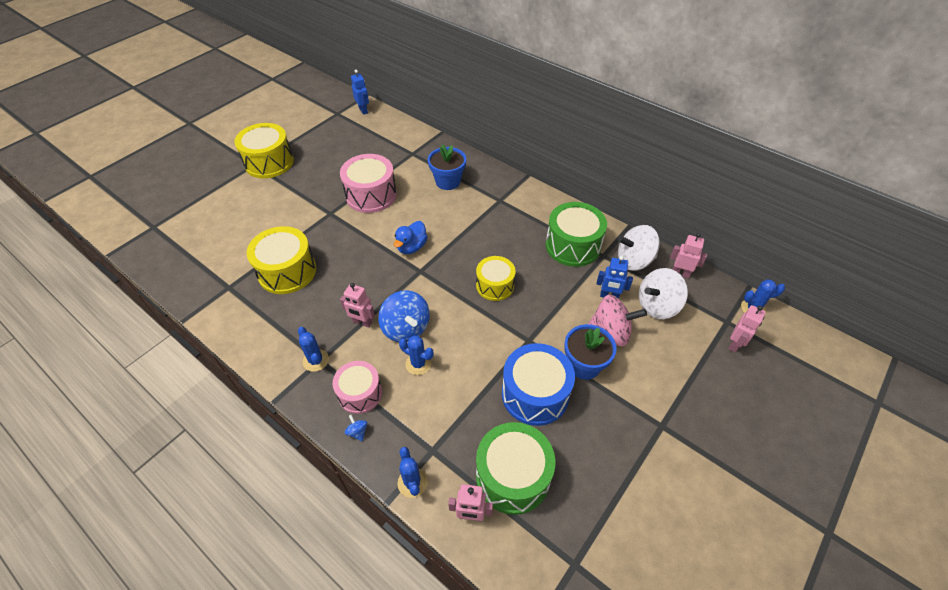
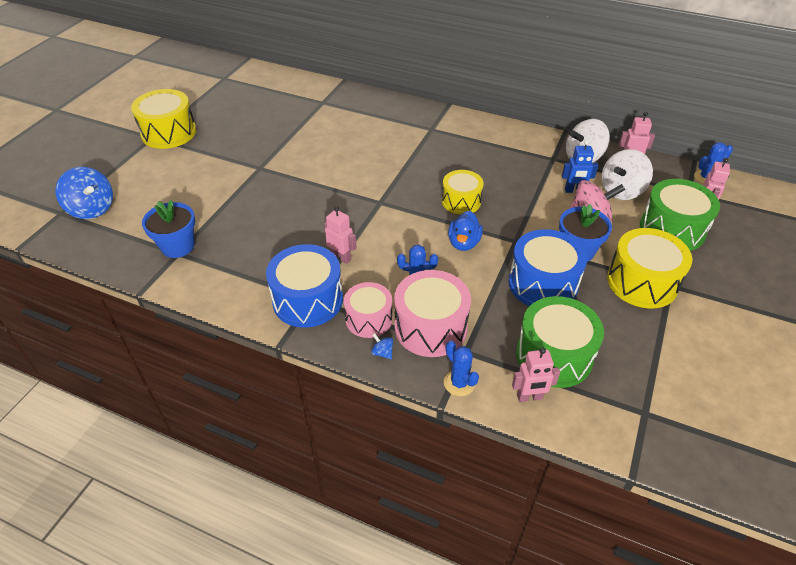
camera: 15 degrees left, 5 degrees down
(287, 271) = (237, 227): yellow drum -> yellow drum (642, 282)
(316, 360) = (307, 300): blue cactus -> blue drum
(362, 322) = (341, 257): pink robot -> pink robot turned 150 degrees counterclockwise
(363, 110) = (251, 72): blue robot -> none
(371, 195) = (296, 145): pink drum -> pink drum (430, 327)
(406, 328) = (389, 254): blue spinning top -> blue spinning top (92, 209)
(411, 247) = (361, 183): blue duck -> blue duck (464, 243)
(448, 181) = (371, 121): blue flower pot -> blue flower pot (178, 246)
(573, 246) = (520, 155): green drum -> green drum (672, 229)

